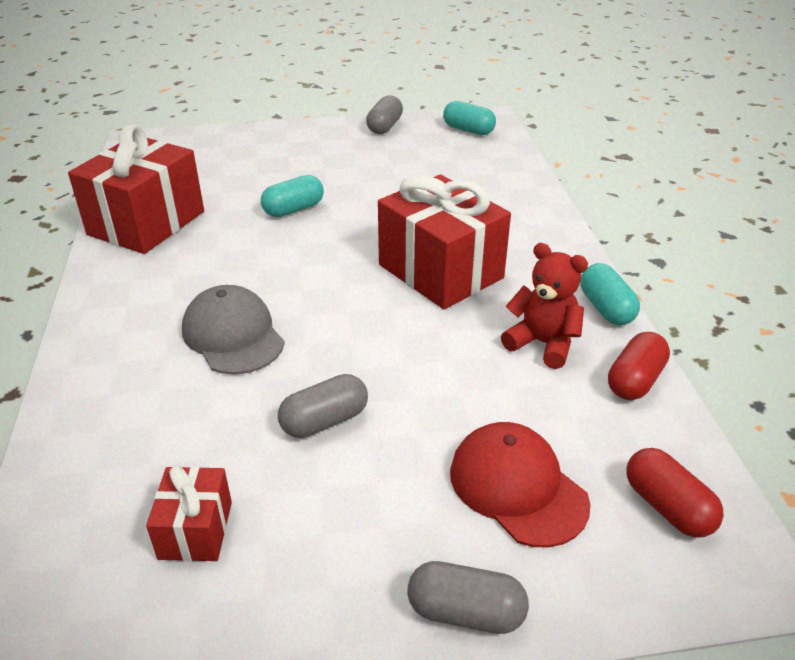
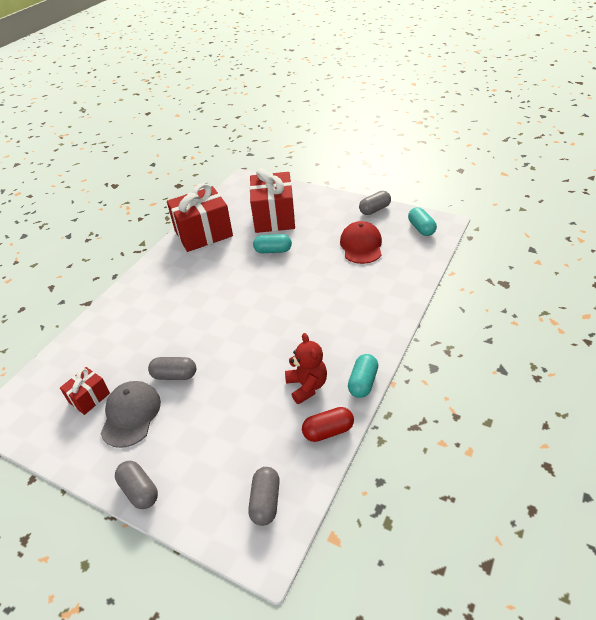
camera: 40 degrees right, 5 degrees up
(233, 335) = (181, 313): grey cap -> grey cap (131, 415)
(440, 271) = (303, 319): red gift -> red gift (274, 217)
(517, 487) = (214, 451): red cap -> red cap (361, 245)
(667, 507) = (265, 501): red capsule -> grey capsule

